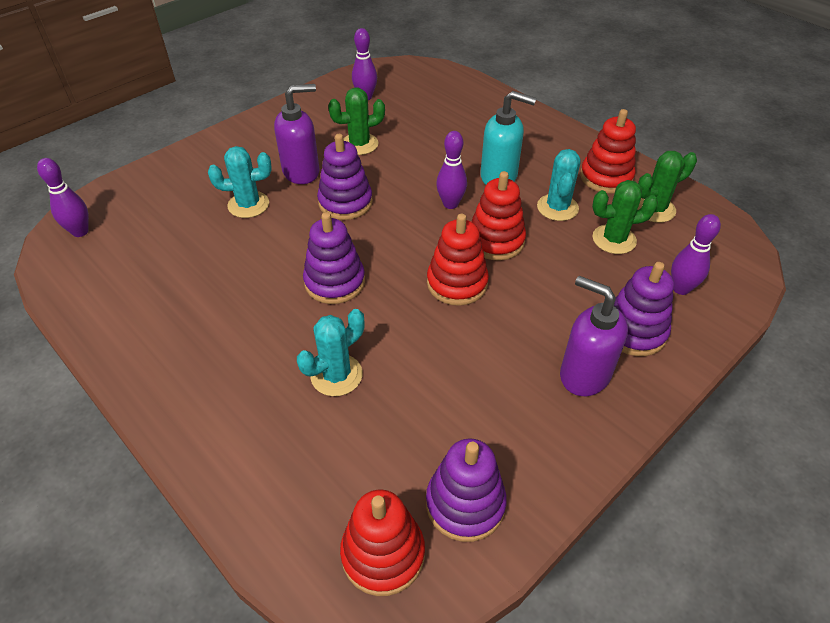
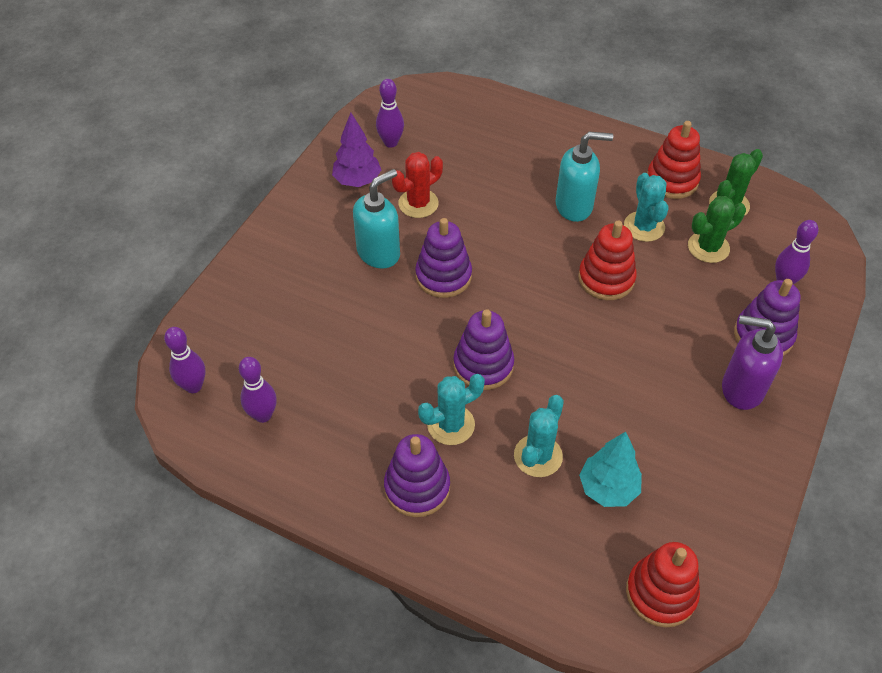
camera: 20 degrees left, 5 degrees up
(248, 205) = (348, 306): turquoise cactus -> turquoise cactus (451, 425)
(301, 172) = (379, 253): purple soap dispenser -> turquoise soap dispenser
(319, 117) = (357, 181): none -> purple tree
(359, 144) = (418, 203): green cactus -> red cactus
(388, 427) = (608, 488): none -> turquoise tree
(450, 204) = (544, 250): purple bowling pin -> purple bowling pin (263, 415)
(457, 283) = (594, 333): red stacking toy -> none
(465, 504) = (702, 531): purple stacking toy -> purple stacking toy (417, 487)

